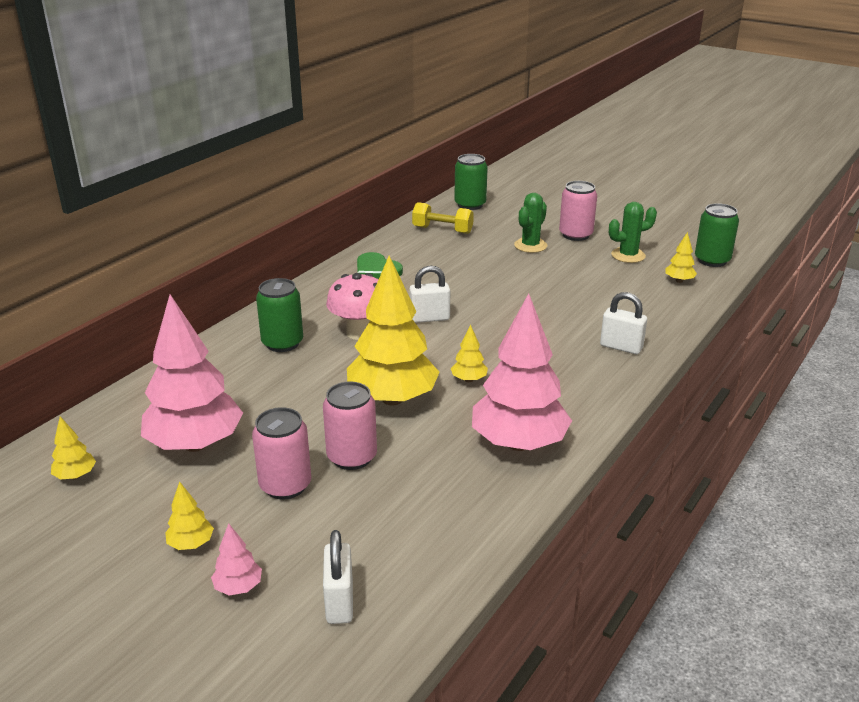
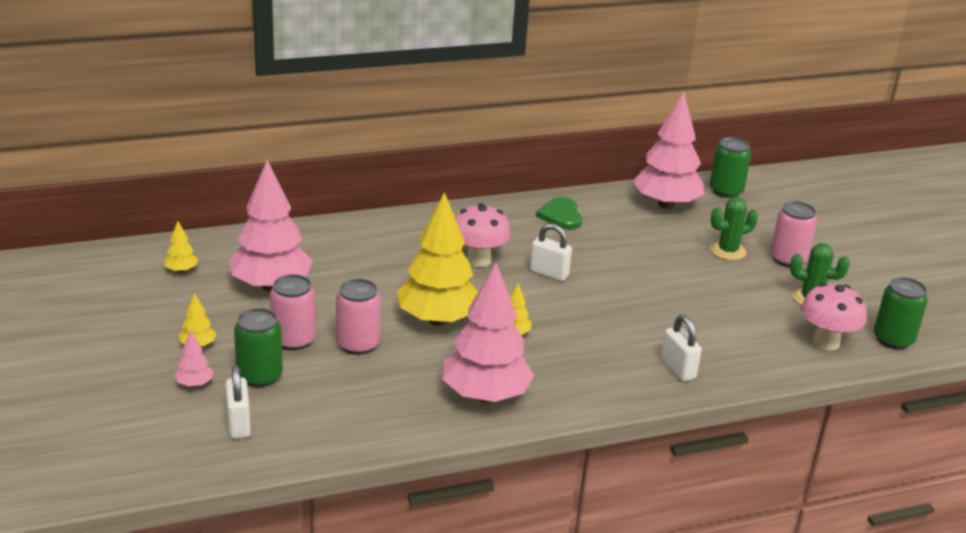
camera: 35 degrees right, 0 degrees up
(282, 343) = (412, 243): green can -> green can (259, 376)
(339, 602) = (238, 425): white padlock -> white padlock turned 45 degrees counterclockwise
(442, 230) = (666, 204): yellow dumbbell -> pink tree
(679, 281) = (826, 342): yellow tree -> pink mushroom

